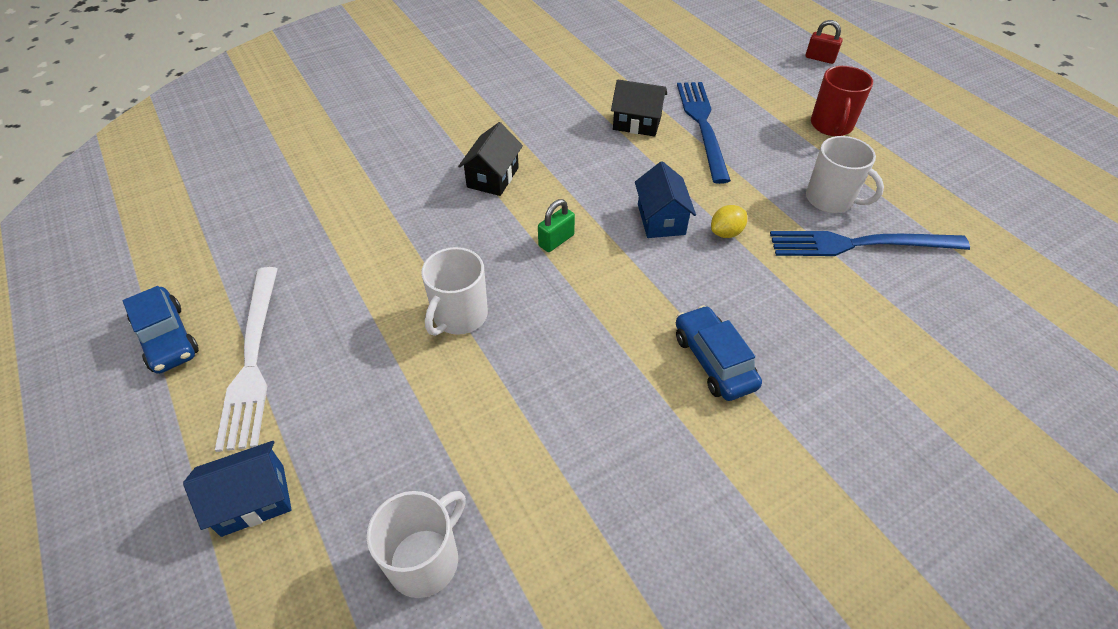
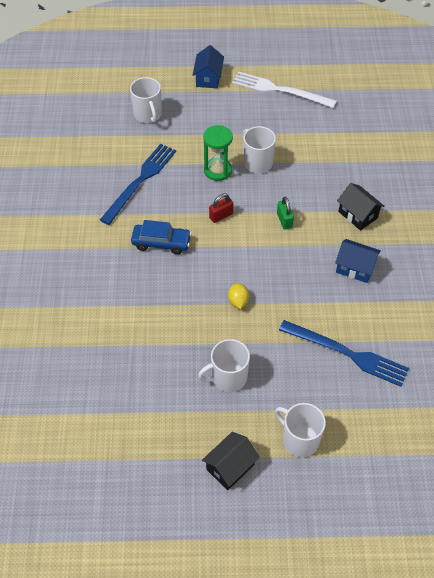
camera: 120 degrees right, 5 degrees up
(167, 338) = (311, 68): blue car -> none
(510, 360) = (217, 170): none -> green hourglass
(637, 123) = (372, 316): black house -> black house (230, 467)
(661, 219) = (269, 276): blue house -> blue house (355, 268)
(820, 58) = (394, 506): red padlock -> red padlock (221, 216)
(831, 126) = (299, 439): red mug -> white mug
(860, 244) = (183, 363): blue fork -> blue fork (140, 181)

